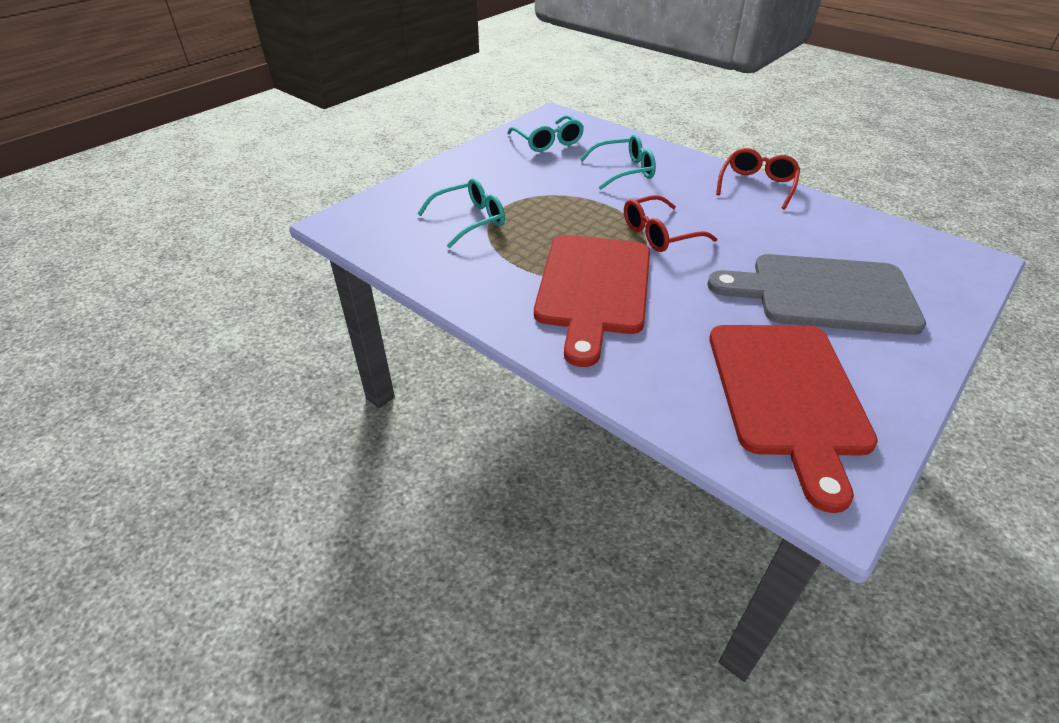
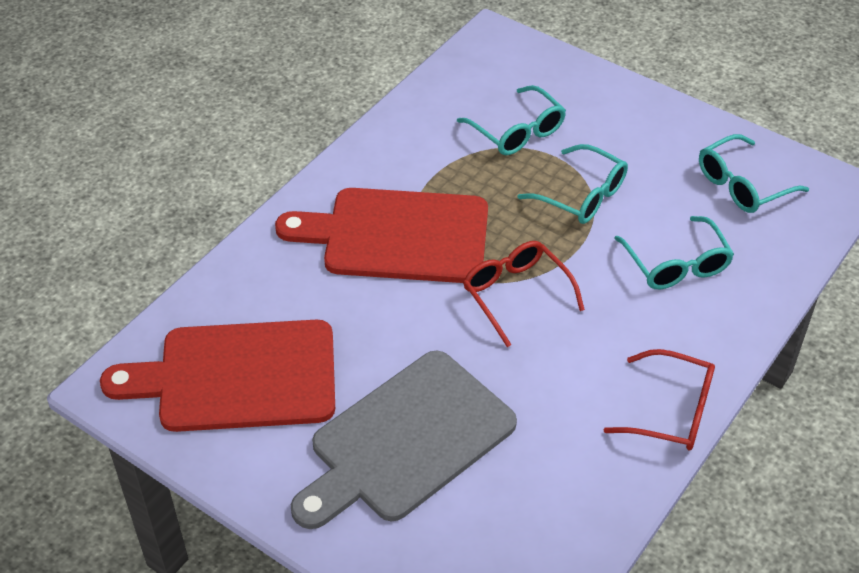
camera: 85 degrees right, 5 degrees up
(552, 198) = (582, 196): none -> turquoise glasses
(824, 294) = (406, 440): grey cutting board -> grey cutting board turned 135 degrees counterclockwise

